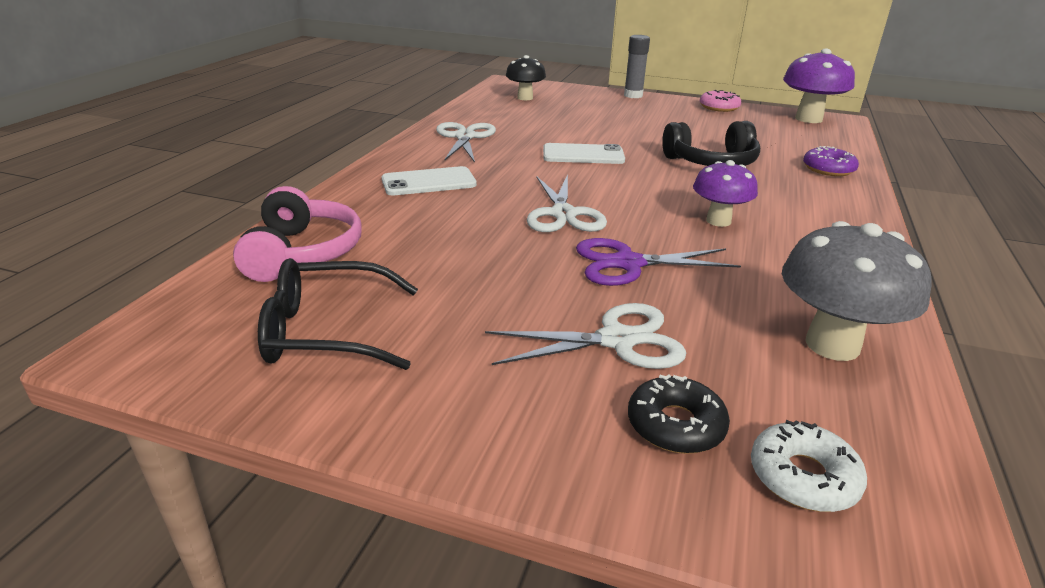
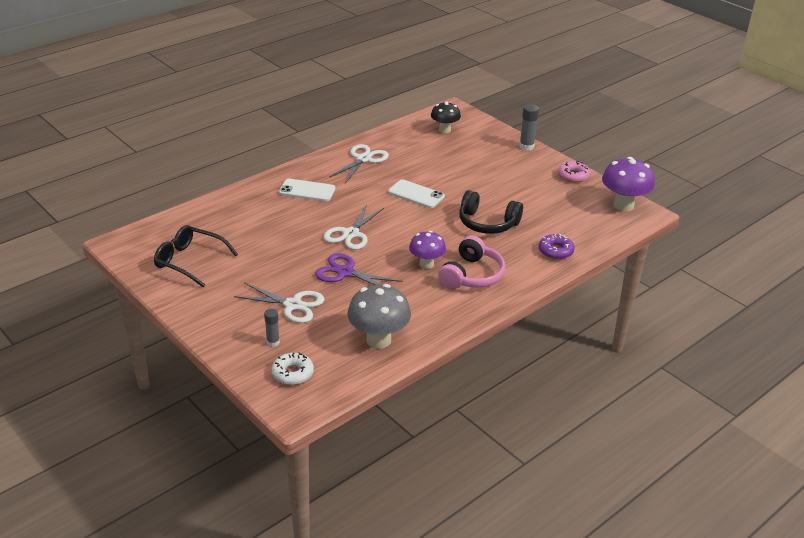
camera: 30 degrees right, 5 degrees up
(302, 253) = (210, 218): pink headphones -> pink headphones (472, 275)
(675, 425) = (273, 342): black donut -> grey glue stick

